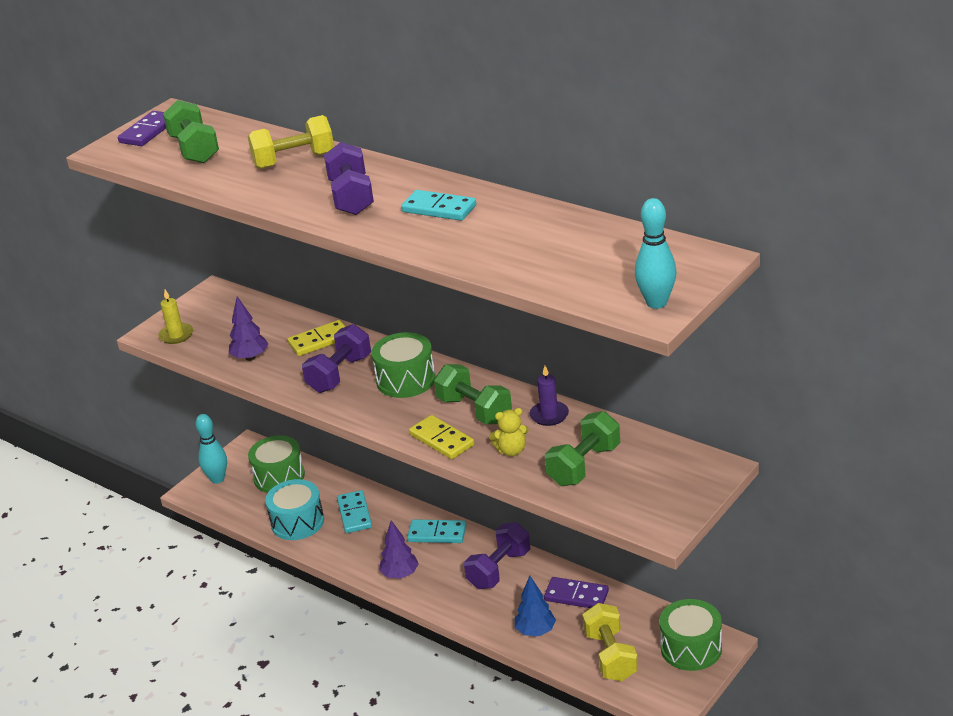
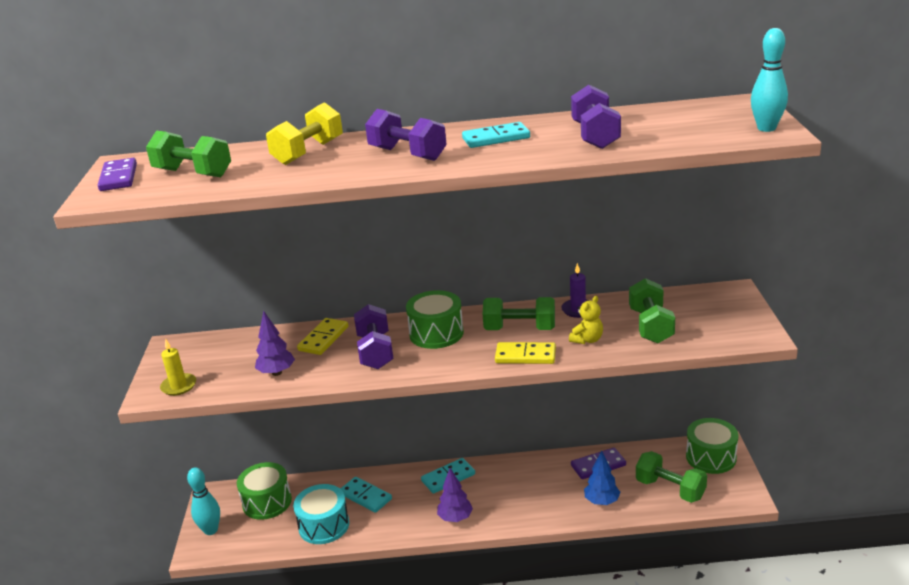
camera: 40 degrees left, 5 degrees down
(499, 569) = (524, 477): purple dumbbell -> purple dumbbell (595, 136)
(610, 656) = (670, 489): yellow dumbbell -> green dumbbell

